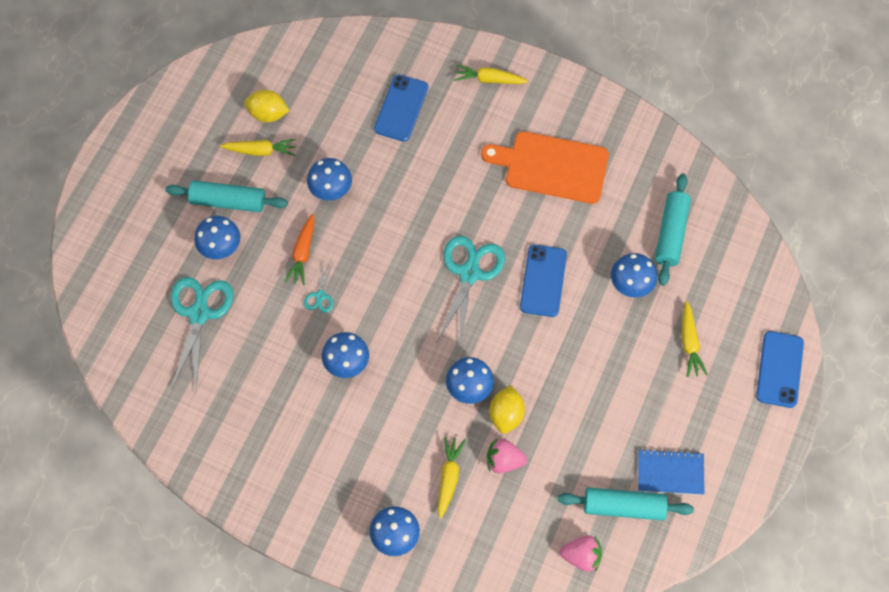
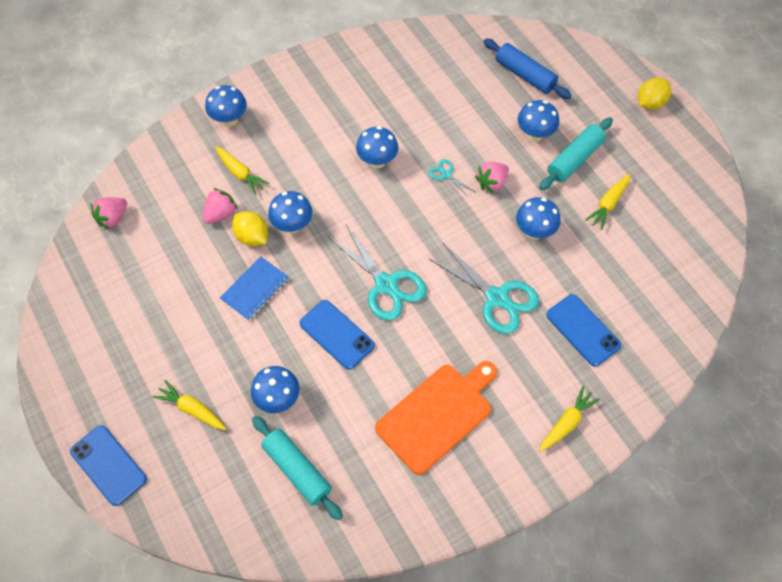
camera: 125 degrees right, 5 degrees down
(150, 297) = (525, 75): none -> blue rolling pin
(199, 314) = (489, 96): turquoise scissors -> turquoise scissors (497, 298)
(268, 114) = (642, 228): yellow lemon -> yellow lemon (650, 103)
(303, 253) = (492, 183): orange carrot -> pink strawberry
(624, 506) = (118, 268): turquoise rolling pin -> none
(670, 473) = (111, 317): blue notebook -> blue notebook (255, 289)

